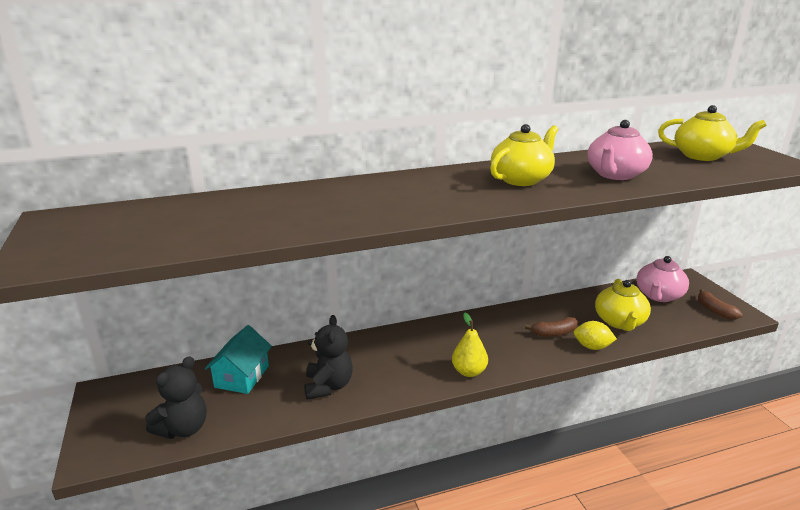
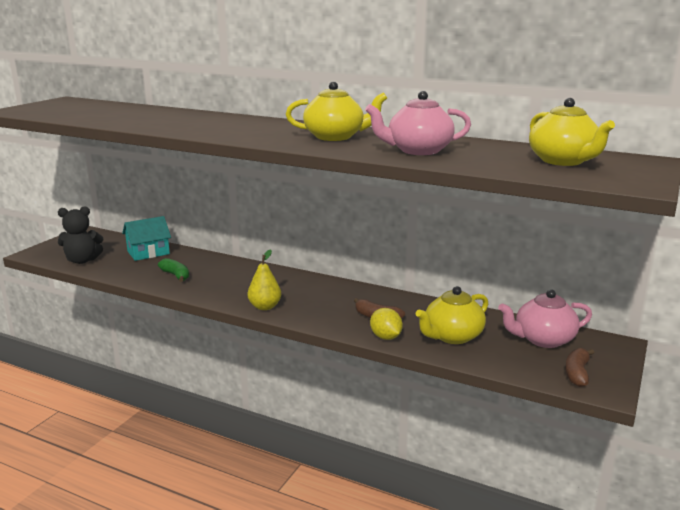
camera: 45 degrees right, 5 degrees down
(328, 386) = (176, 275): black teddy bear -> green banana

